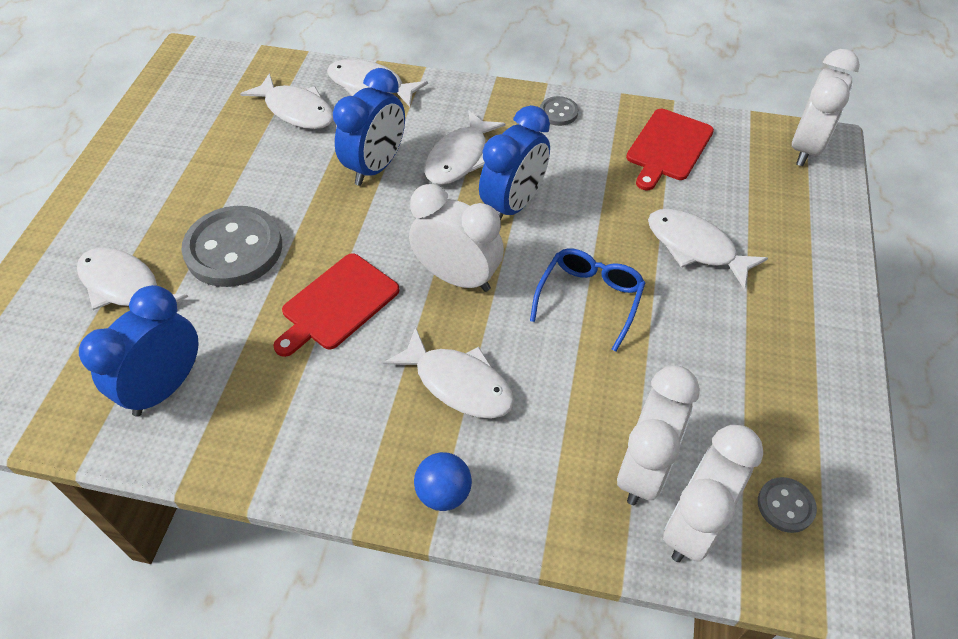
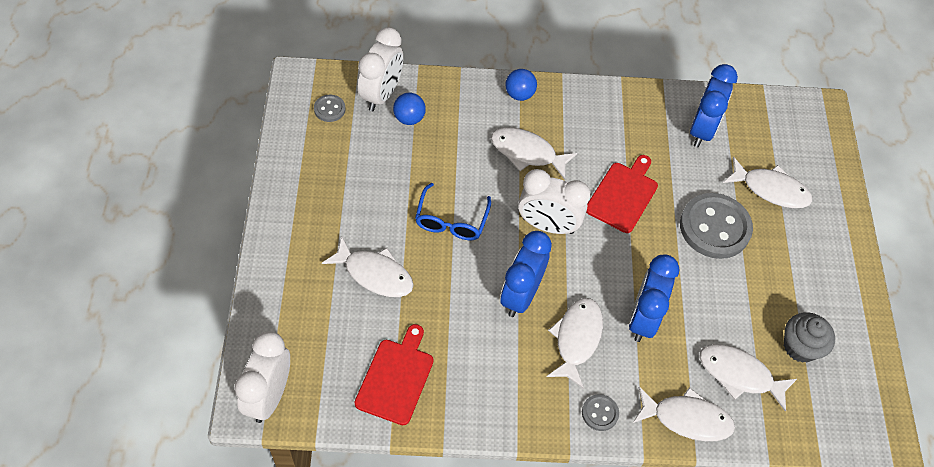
camera: 165 degrees right, 5 degrees up
(215, 125) = (800, 347): none -> grey cupcake
(558, 112) = (500, 409): grey button -> grey button (600, 413)
(644, 469) = (409, 118): white clock -> blue ball

